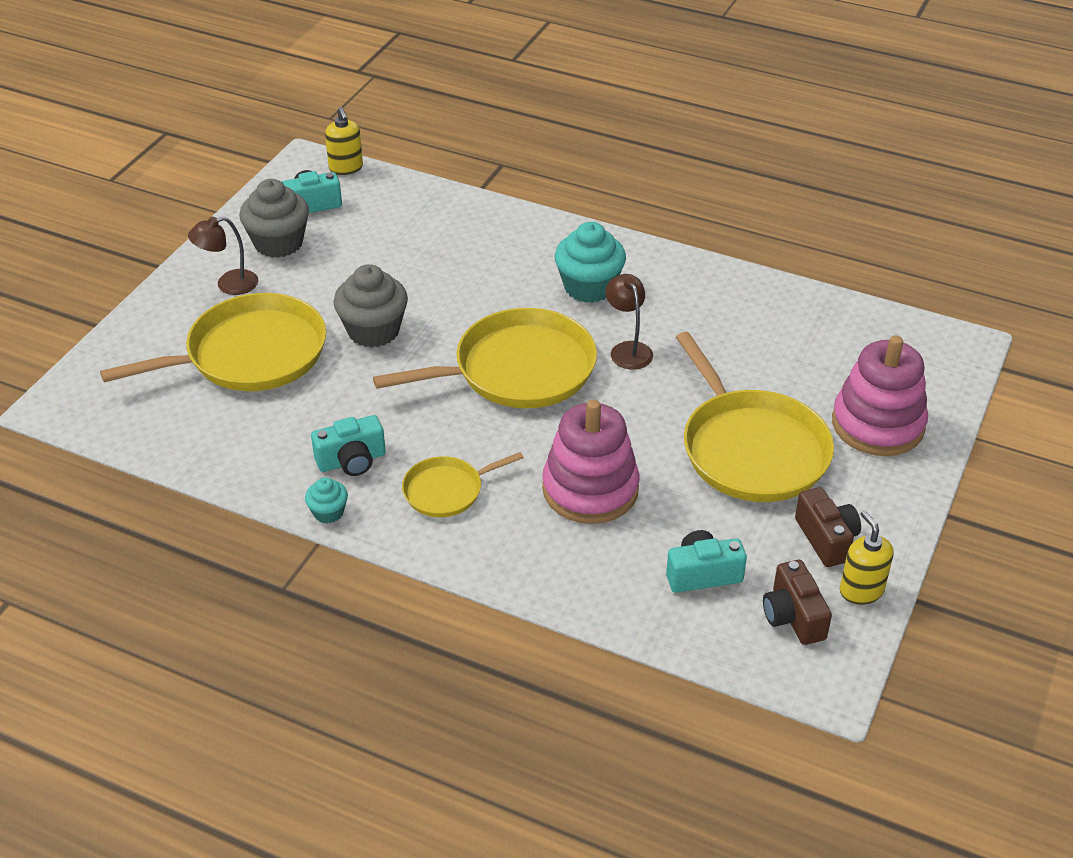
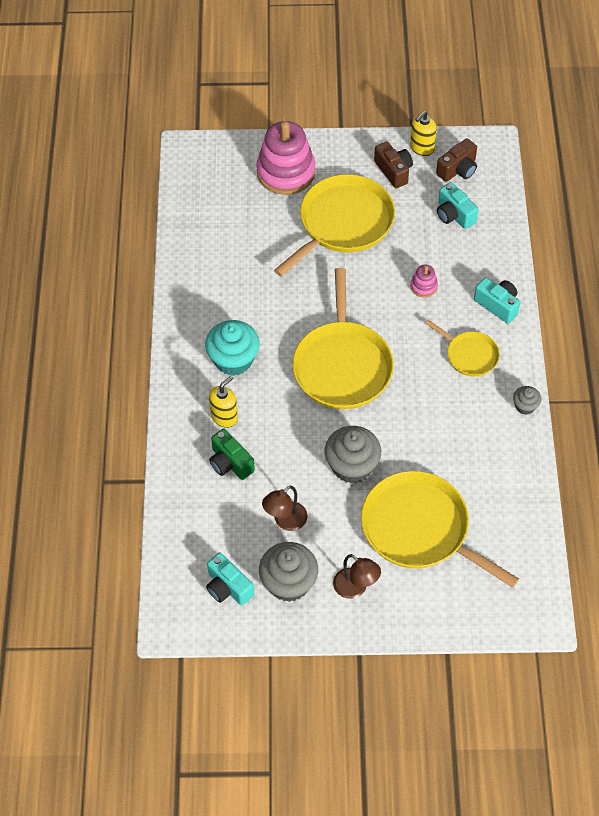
camera: 115 degrees left, 15 degrees up
(328, 512) = (525, 406): turquoise cupcake -> grey cupcake
(346, 168) = (165, 589): yellow soap dispenser -> yellow soap dispenser (224, 417)
(352, 460) = (477, 416): turquoise camera -> turquoise camera (497, 305)
(453, 246) = (230, 463): none -> green camera
(517, 370) = (342, 365): yellow pan -> yellow pan turned 135 degrees counterclockwise
(590, 489) = (423, 286): pink stacking toy -> pink stacking toy, size x0.44
(628, 349) = (287, 314): brown lamp -> brown lamp (285, 521)
(826, 539) = (394, 171): brown camera -> brown camera turned 105 degrees clockwise

